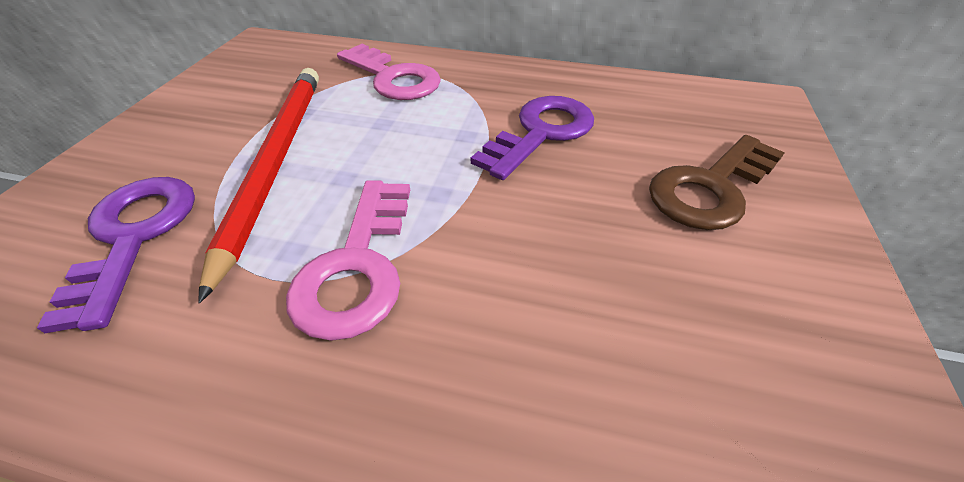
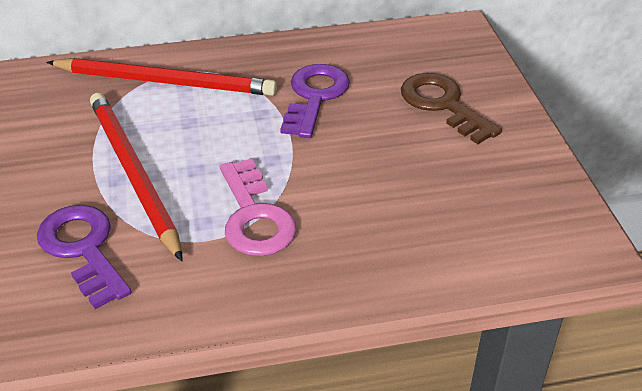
camera: 25 degrees left, 5 degrees down
(393, 78) = (164, 82): pink key -> red pencil
(710, 188) = (443, 105): brown key -> brown key turned 120 degrees clockwise

